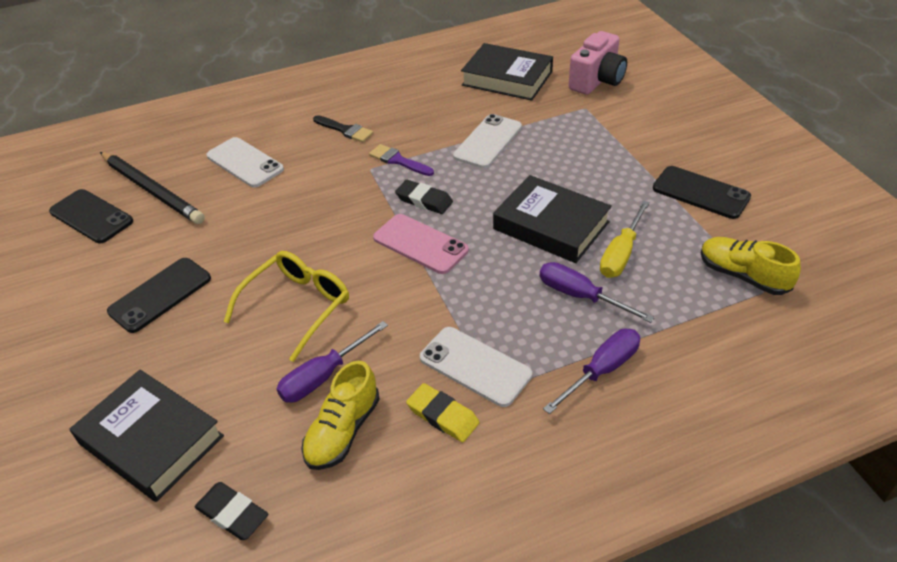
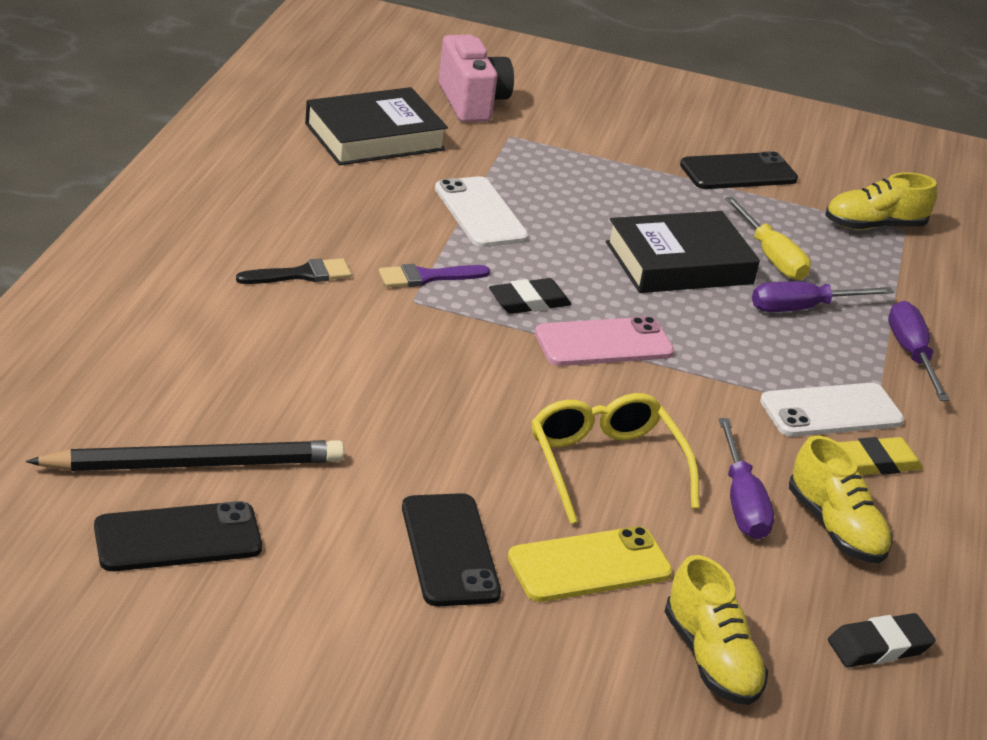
camera: 60 degrees left, 10 degrees down
(151, 440) = (711, 659): black book -> yellow shoe
(195, 348) = (589, 565): none -> yellow phone
(245, 163) = (252, 370): white phone -> none

